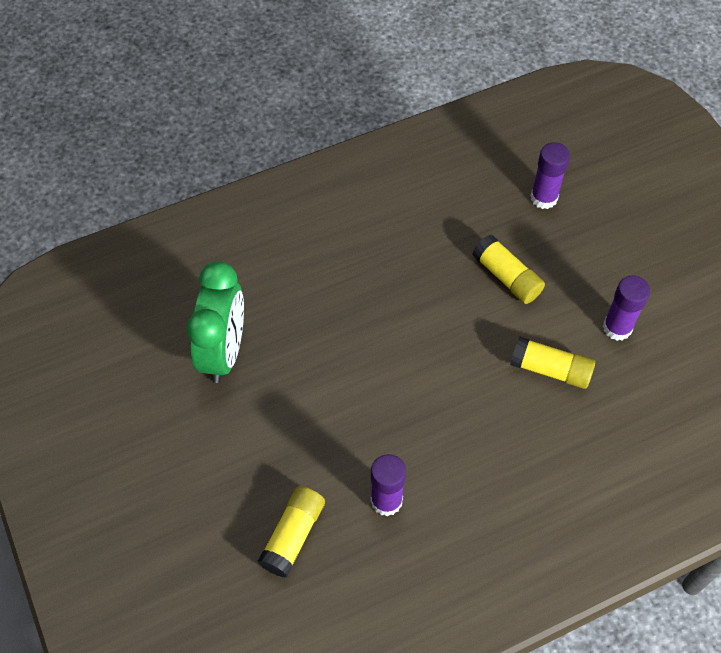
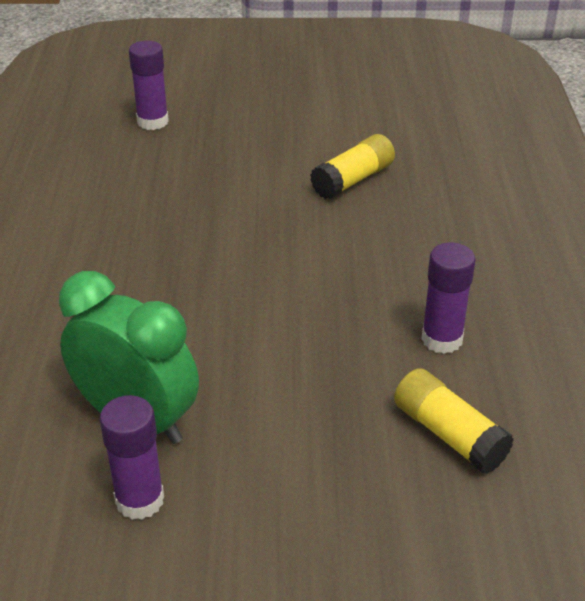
camera: 65 degrees left, 20 degrees down
(506, 277) = (224, 171): yellow glue stick -> none
(617, 328) = (335, 129): purple glue stick -> purple glue stick (139, 500)

